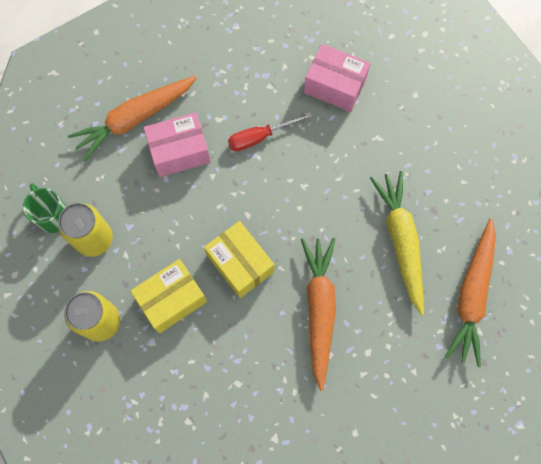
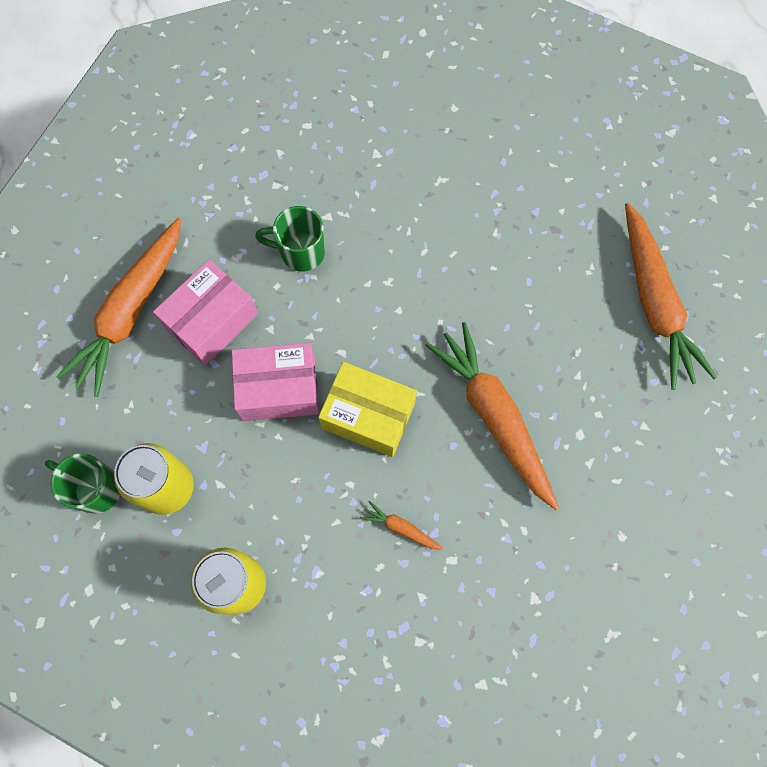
camera: 30 degrees left, 0 degrees up
(172, 299) = (310, 506): yellow box -> none
(218, 345) = (401, 528): none -> orange carrot
(260, 137) = (300, 252): red screwdriver -> green mug
(335, 86) = (354, 145): pink box -> pink box (279, 389)
(400, 241) = (539, 285): yellow carrot -> none

